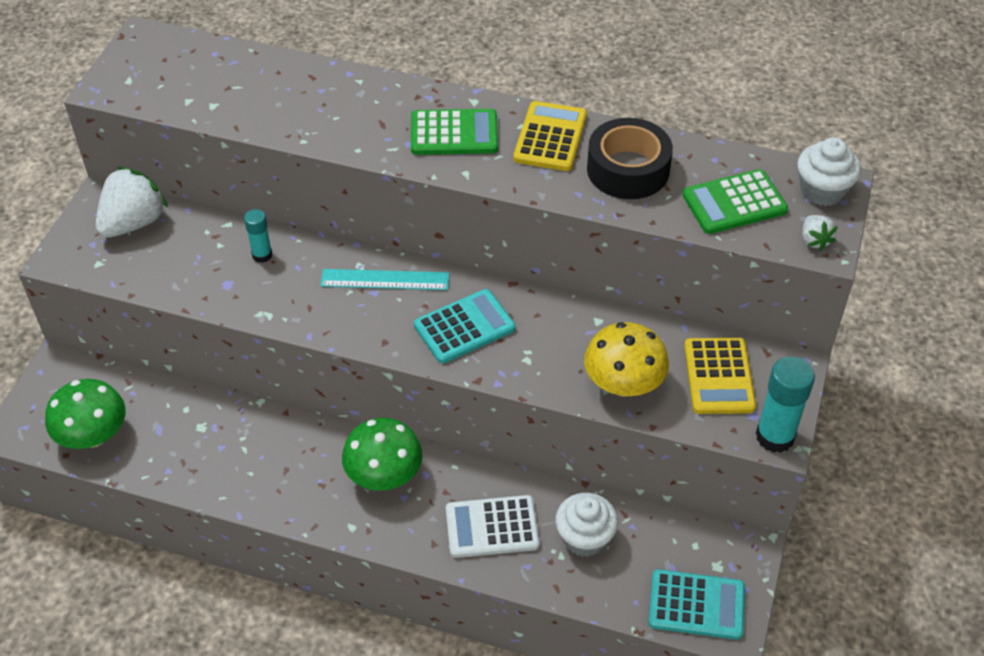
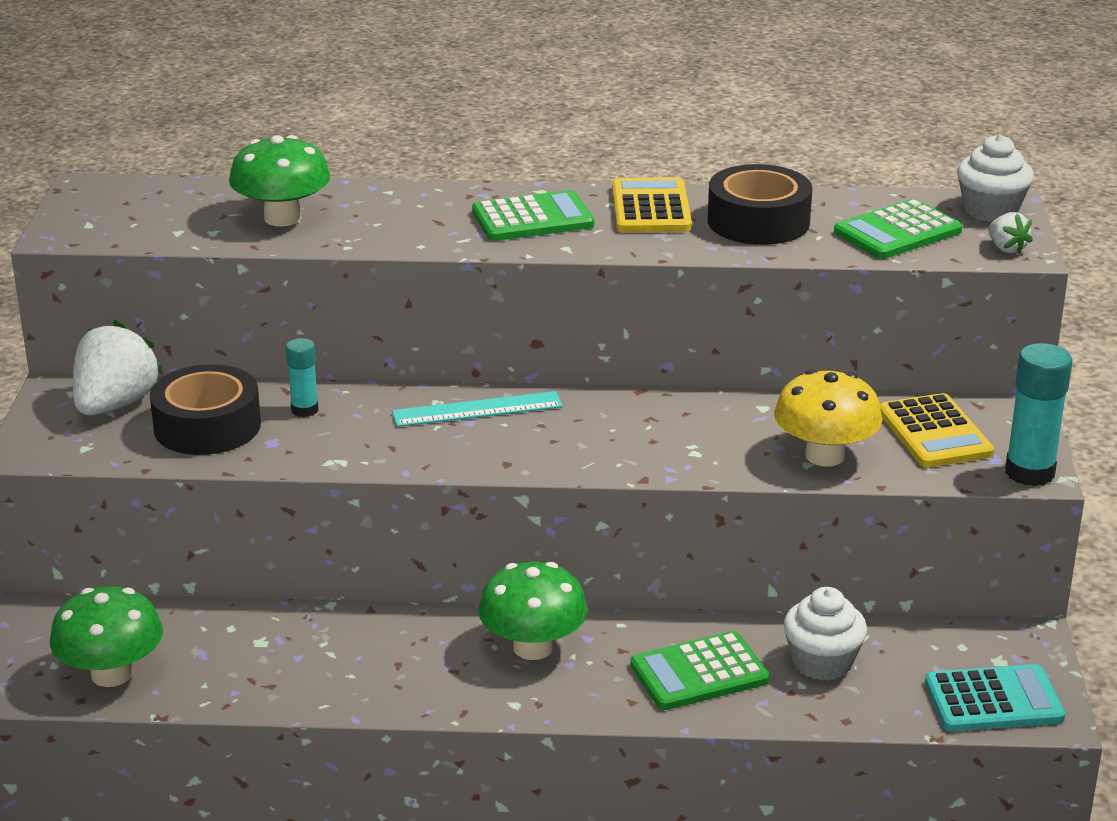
camera: 15 degrees left, 20 degrees down
(188, 258) = (207, 426): none -> black tape
(269, 98) = (282, 218): none -> green mushroom
(464, 327) = (601, 436): turquoise calculator -> none
(492, 527) = (699, 673): white calculator -> green calculator

